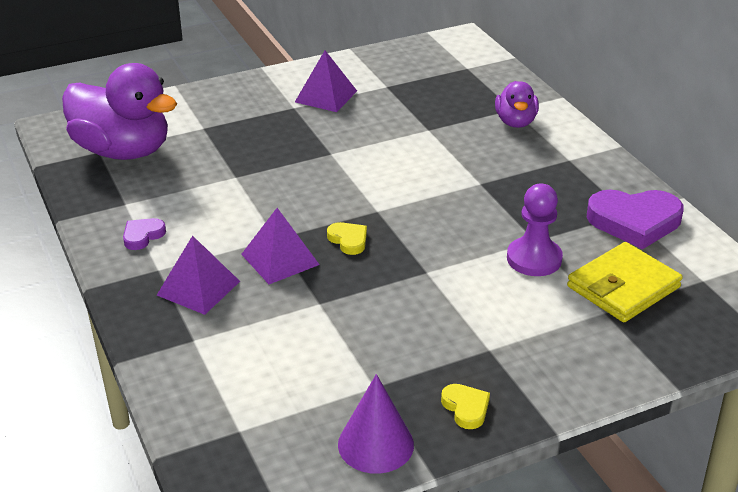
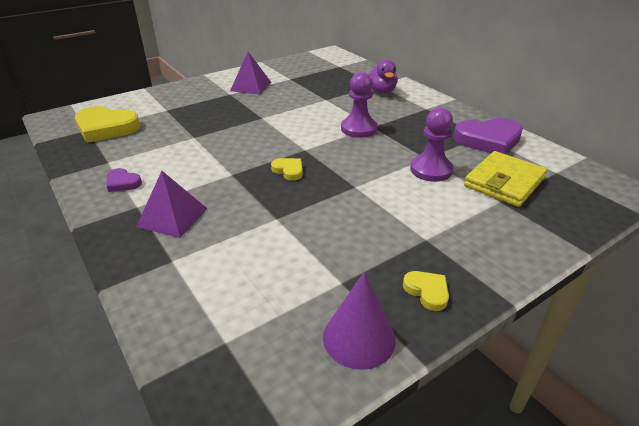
camera: 10 degrees left, 0 degrees up
(123, 151) = (106, 128): purple duck -> yellow heart
(142, 236) = (123, 183): purple heart -> purple heart turned 90 degrees counterclockwise
(280, 259) = (237, 189): purple pyramid -> none
(459, 185) = (358, 129): none -> purple pawn

